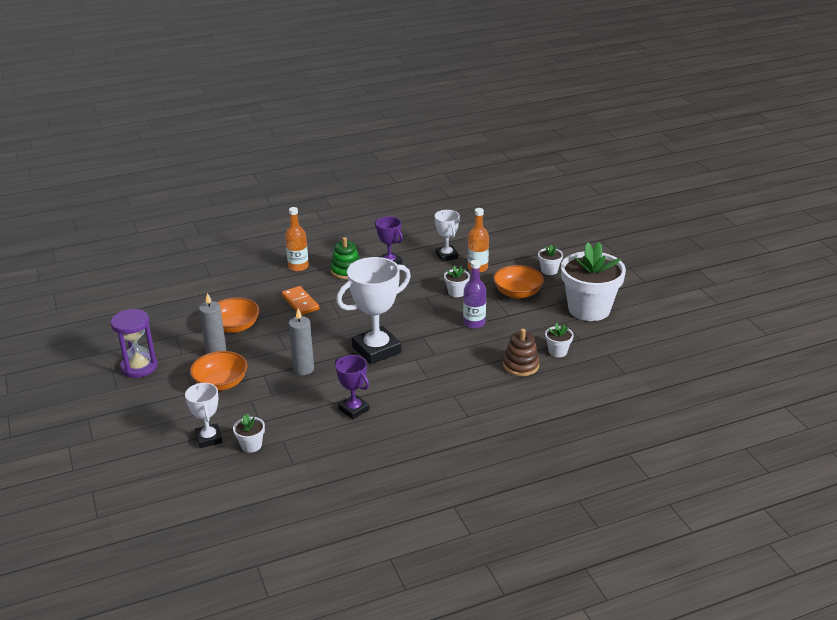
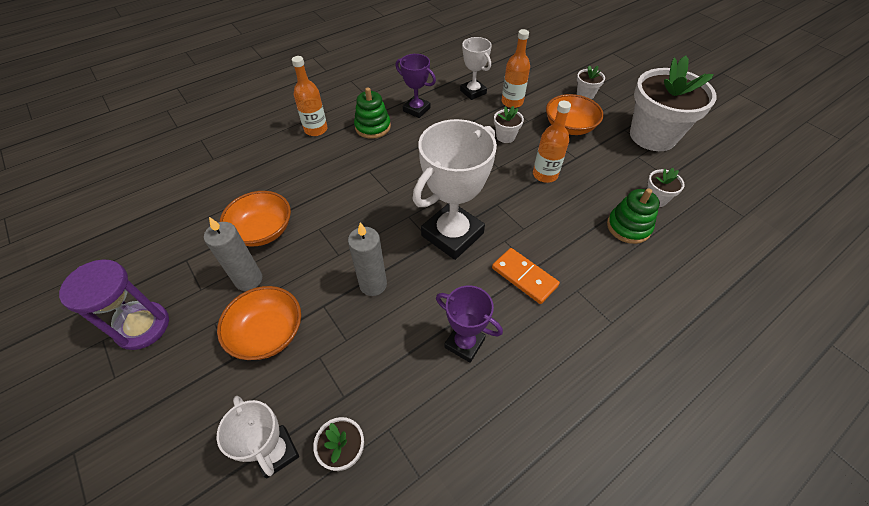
camera: 15 degrees left, 20 degrees up
(300, 302) = (334, 179): orange domino -> orange domino (524, 277)
(474, 323) = (545, 175): purple bottle -> orange bottle
(521, 365) = (628, 227): brown stacking toy -> green stacking toy

